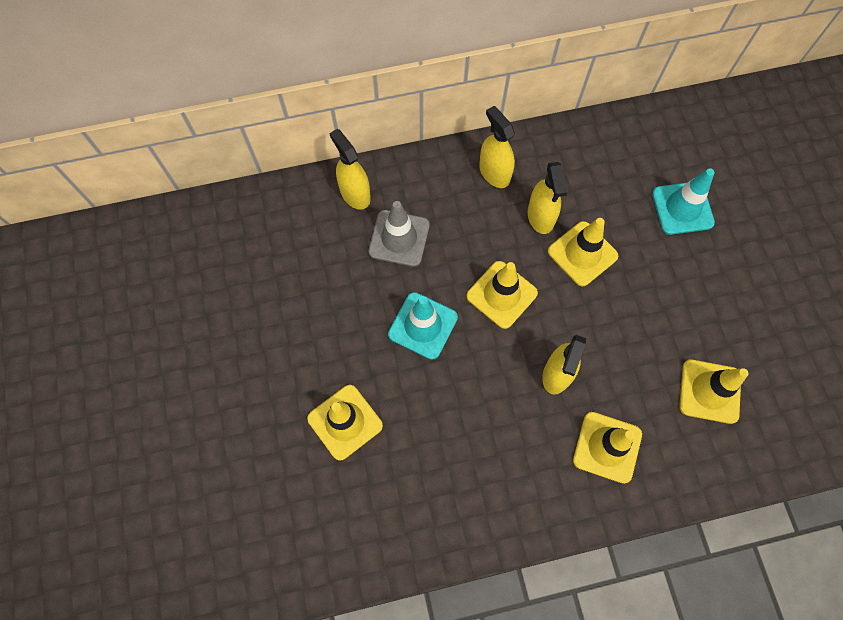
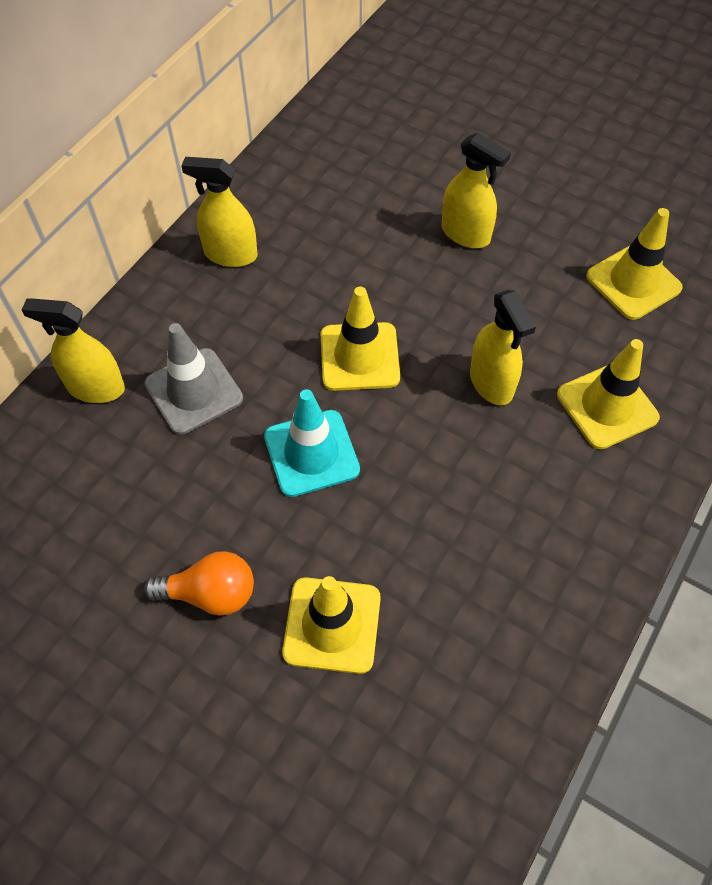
camera: 45 degrees left, 10 degrees down
(307, 352) = (210, 593): none -> orange light bulb
(540, 216) = (320, 258): yellow spray bottle -> yellow spray bottle (465, 233)
(582, 254) = (396, 259): yellow traffic cone -> none
(682, 208) = (441, 154): turquoise traffic cone -> none

